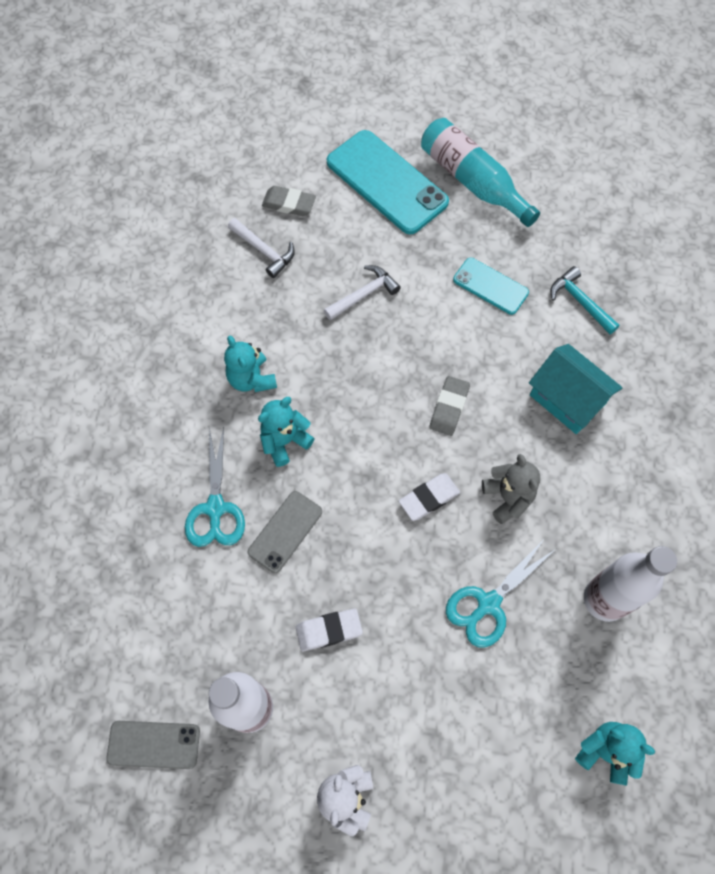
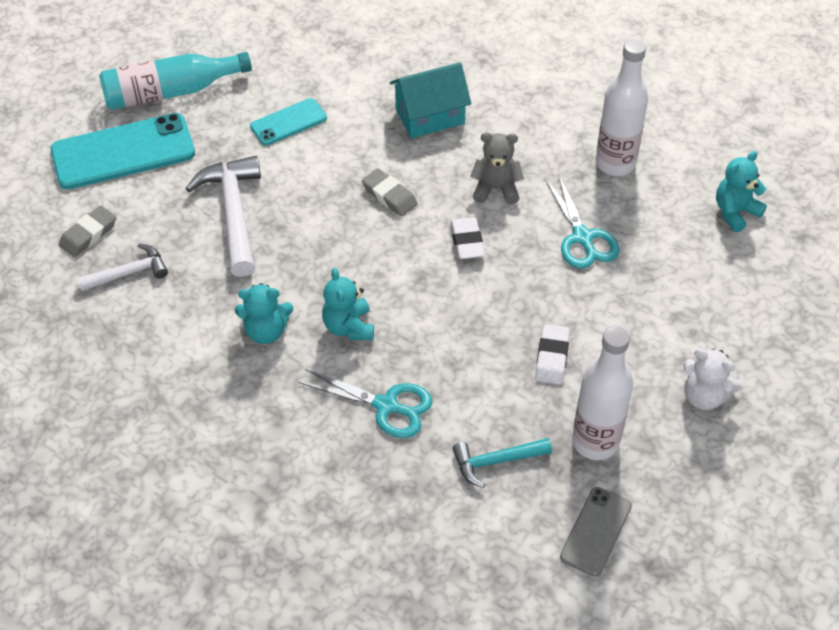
camera: 65 degrees left, 15 degrees down
(285, 531) = (441, 358): grey phone -> none
(364, 294) = (234, 213): white hammer -> white hammer, size x1.71
(580, 301) = (344, 71): turquoise hammer -> turquoise hammer (495, 461)

